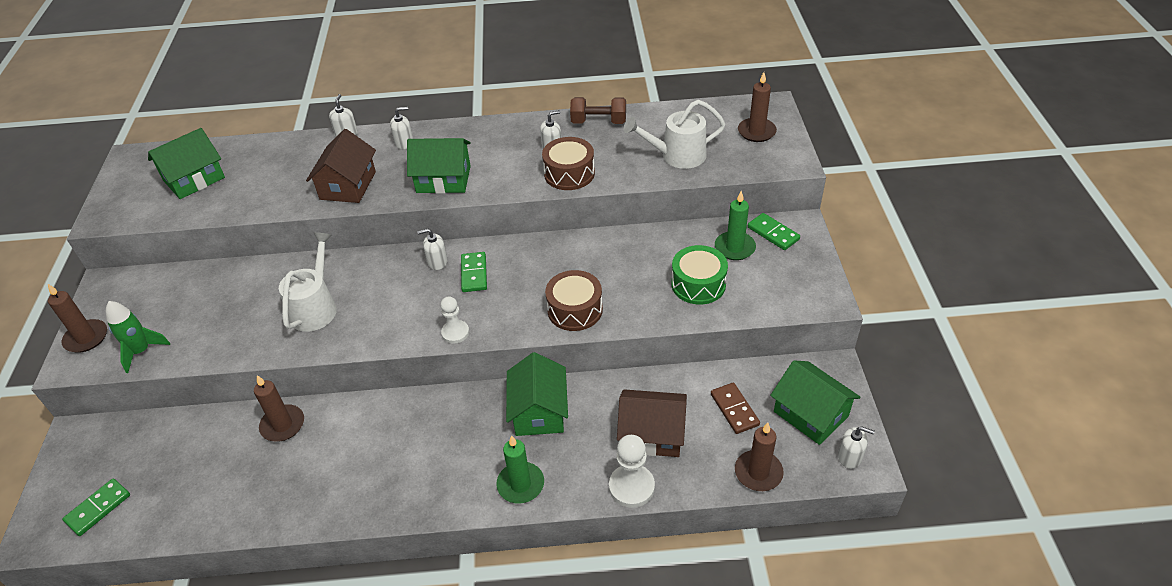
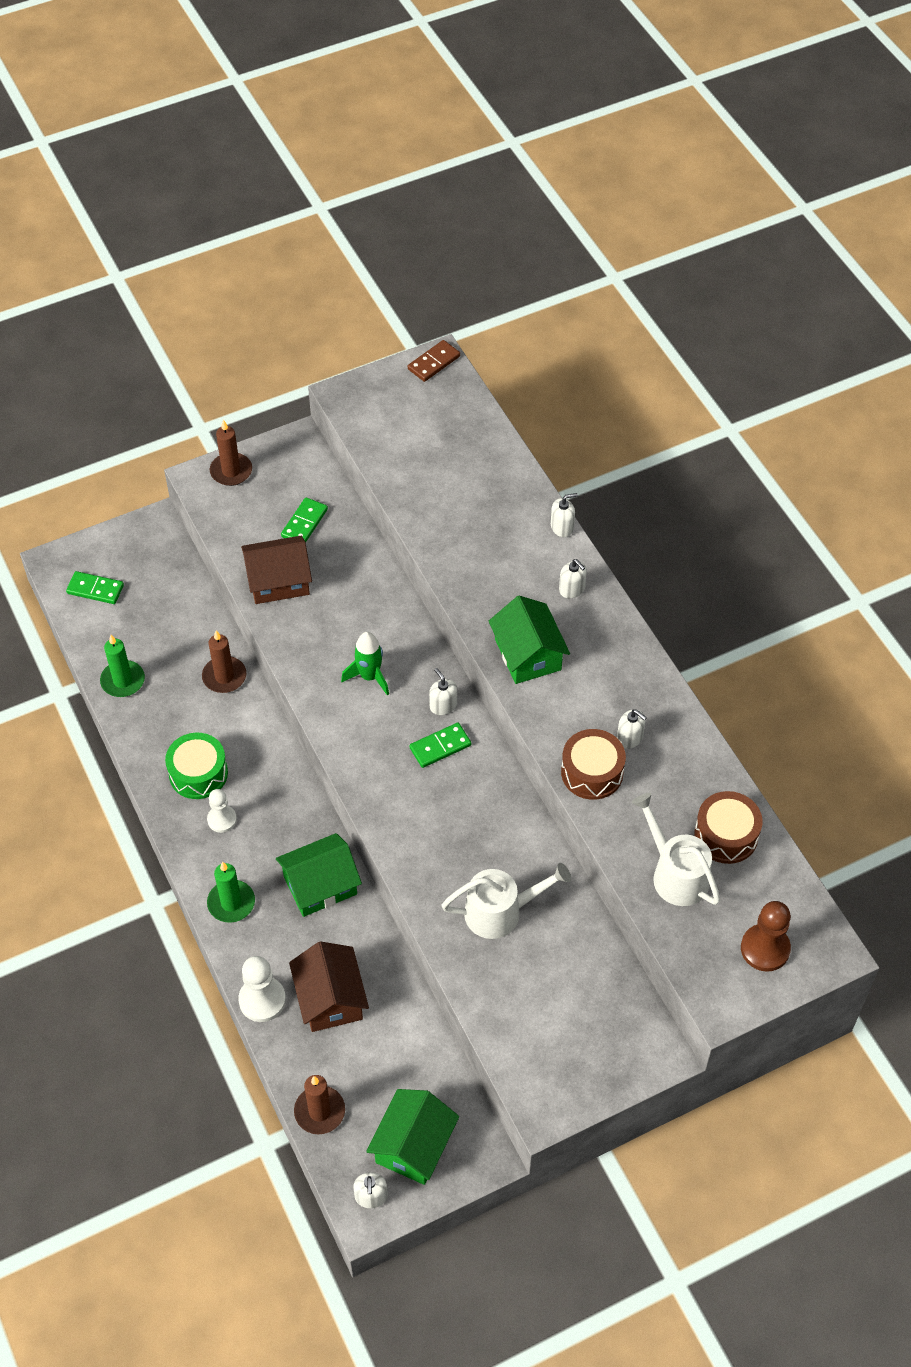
camera: 65 degrees right, 10 degrees up
(141, 351) = (232, 522): green rocket -> green rocket (369, 676)
(194, 179) = (430, 434): green house -> none
(315, 307) = (338, 630): white watering can -> white watering can (501, 911)
(348, 185) = (479, 572): brown house -> brown house (278, 581)
(455, 332) = (353, 765): white pawn -> white pawn (222, 819)
(575, 310) = (427, 861): brown drum -> brown drum (726, 835)
(598, 122) = (702, 768): brown dumbbell -> none
(698, 284) = (514, 970): green drum -> green drum (198, 773)
(734, 248) = (590, 991): green candle -> green candle (123, 681)
(734, 409) = (391, 1068): brown domino -> brown domino (433, 363)
(756, 132) = (765, 949): brown candle -> brown pawn
(773, 233) = (633, 1027): green domino -> green domino (304, 523)

